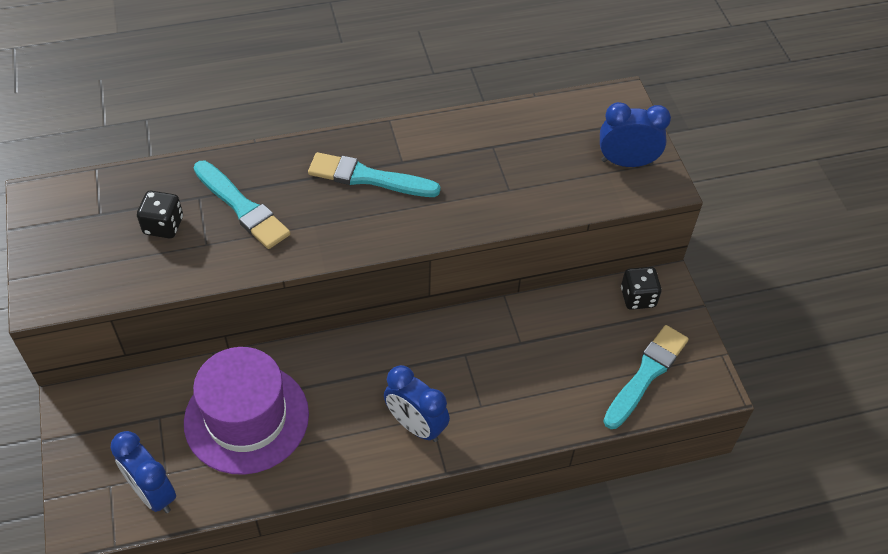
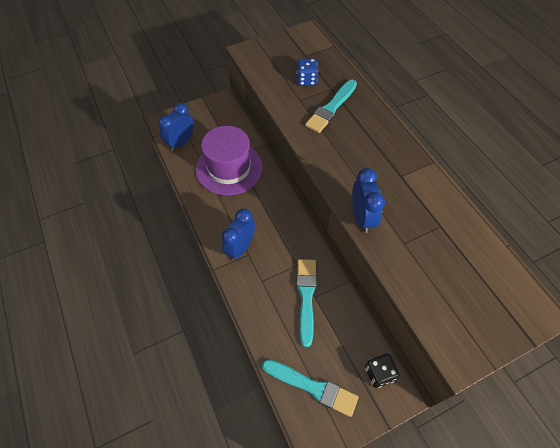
camera: 80 degrees right, 5 degrees up
(163, 225) = (306, 80): black dice -> blue dice
(368, 177) = (379, 161): turquoise brush -> turquoise brush (306, 297)
(626, 162) = (470, 324): blue clock -> blue clock (362, 217)

